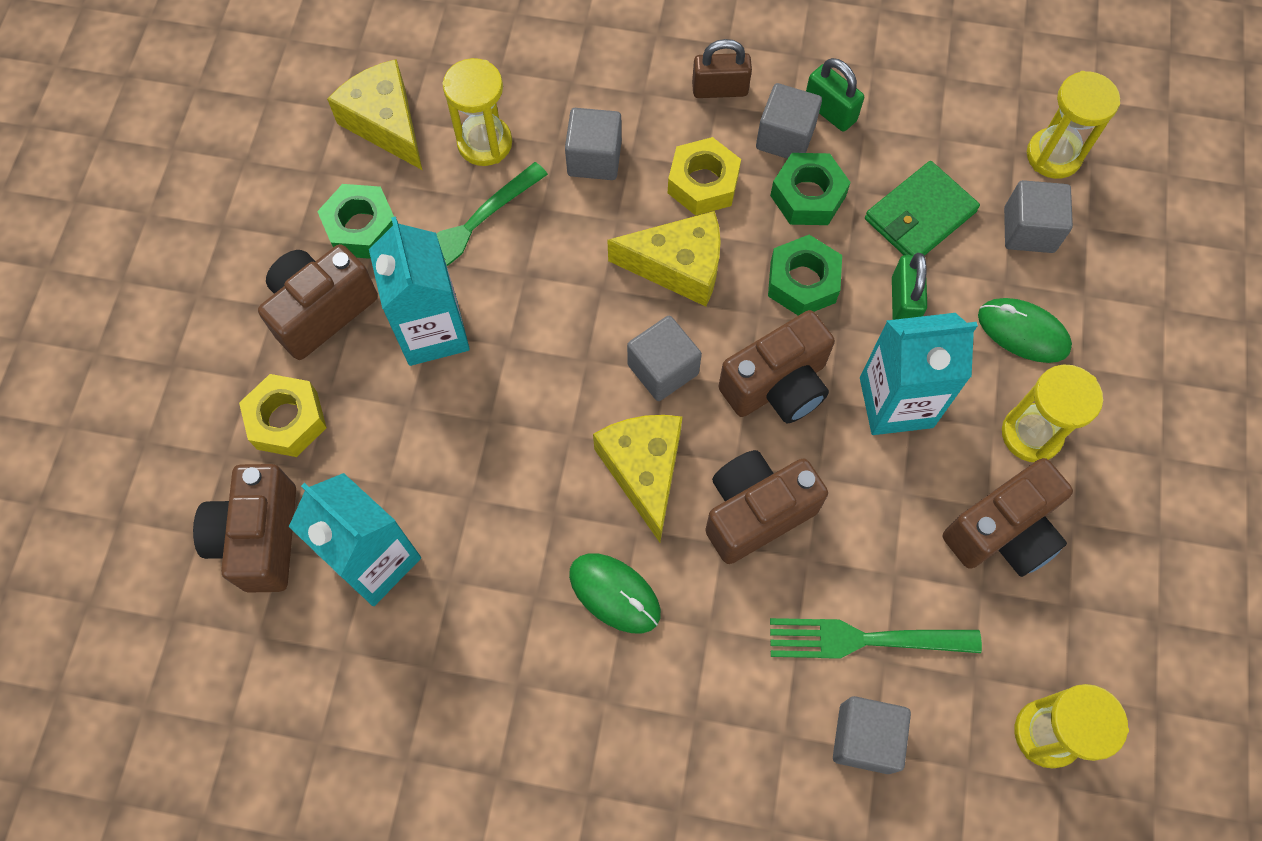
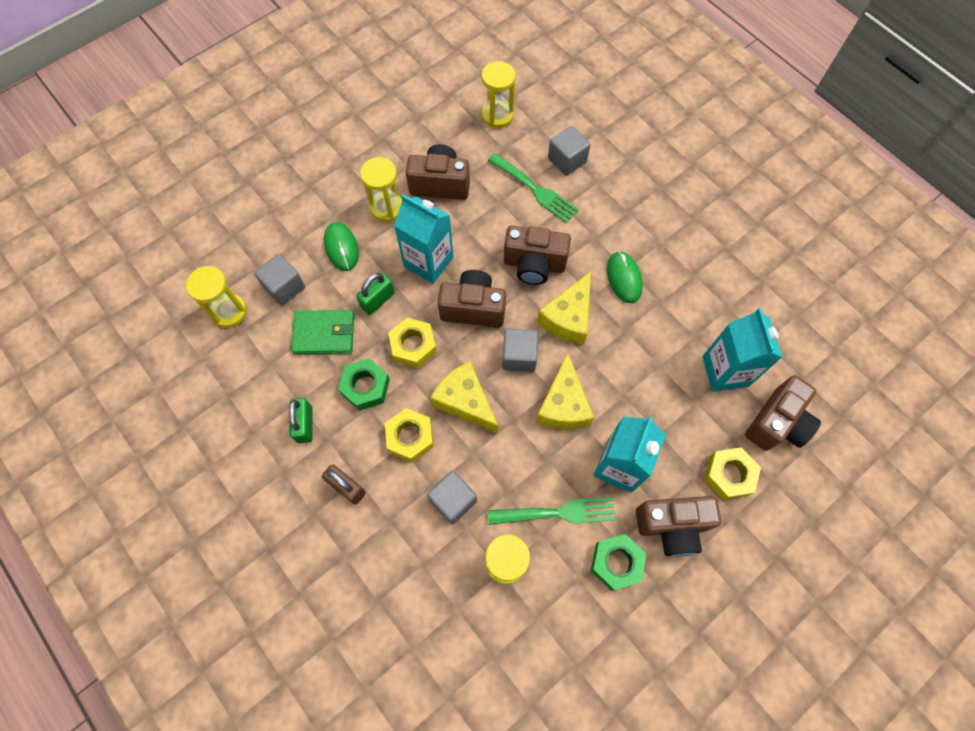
camera: 140 degrees left, 0 degrees up
(386, 123) = (553, 628): yellow cheese -> yellow cheese (563, 405)
(785, 137) = (343, 429): grey cube -> none
(802, 282) = (413, 346): green nut -> yellow nut

